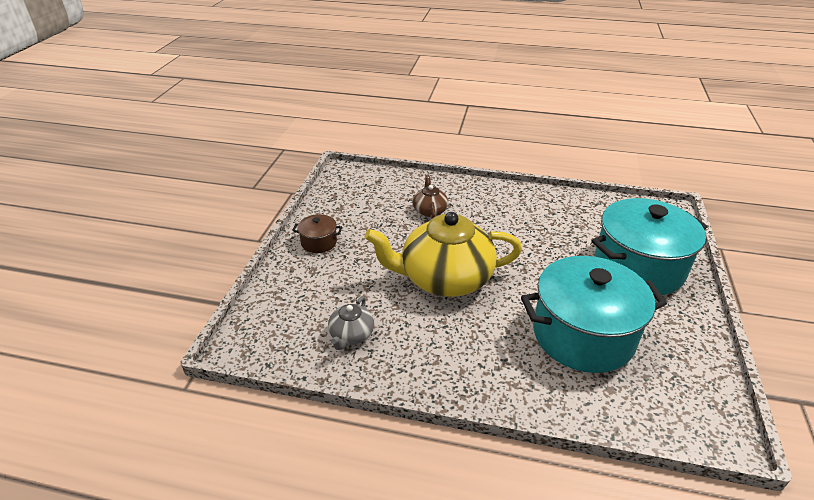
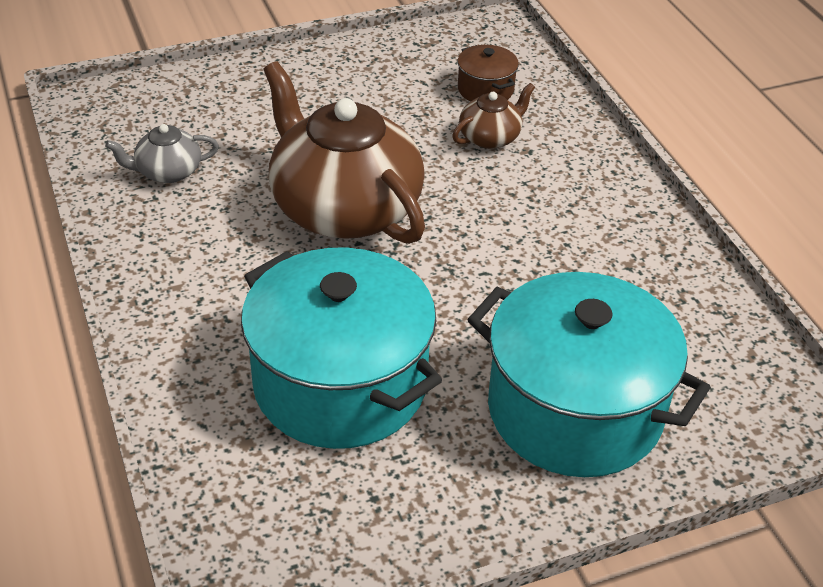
camera: 55 degrees right, 5 degrees up
(319, 242) = (317, 74): brown pot -> brown pot (485, 89)
(444, 278) = (344, 208): yellow teapot -> brown teapot

